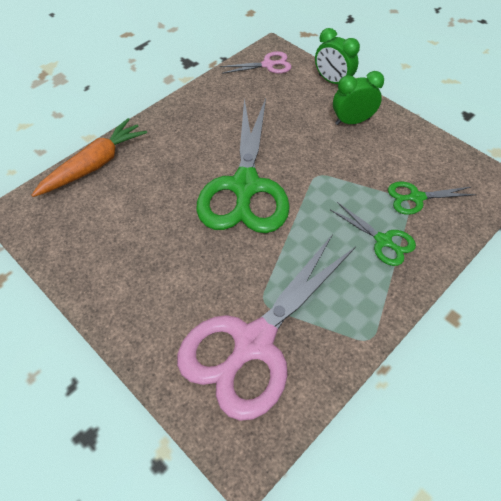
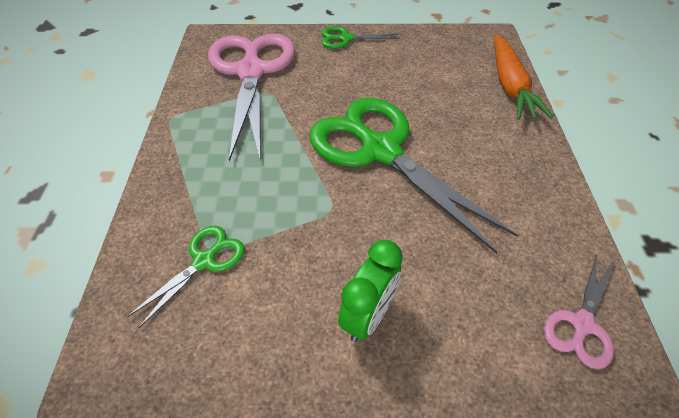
camera: 135 degrees right, 5 degrees down
(332, 81) = (471, 375): green clock -> none
(383, 241) = (209, 190): green scissors -> green scissors (345, 38)

